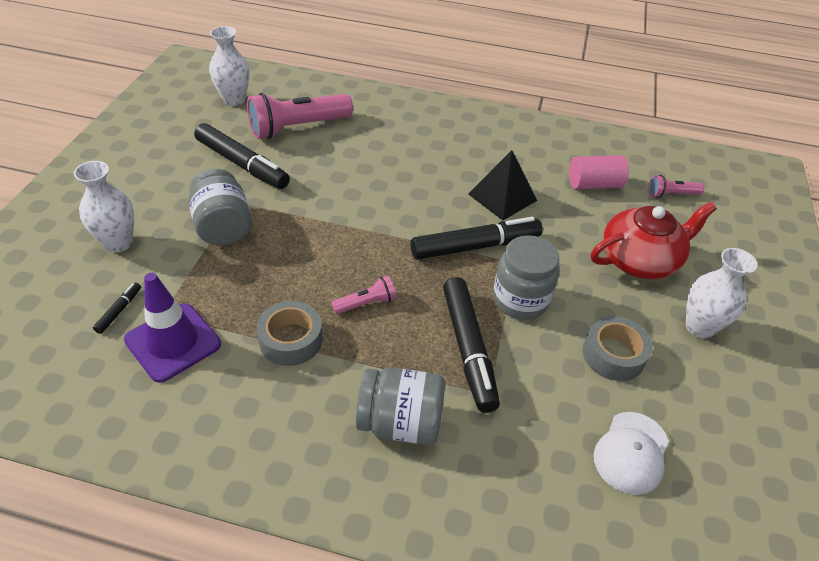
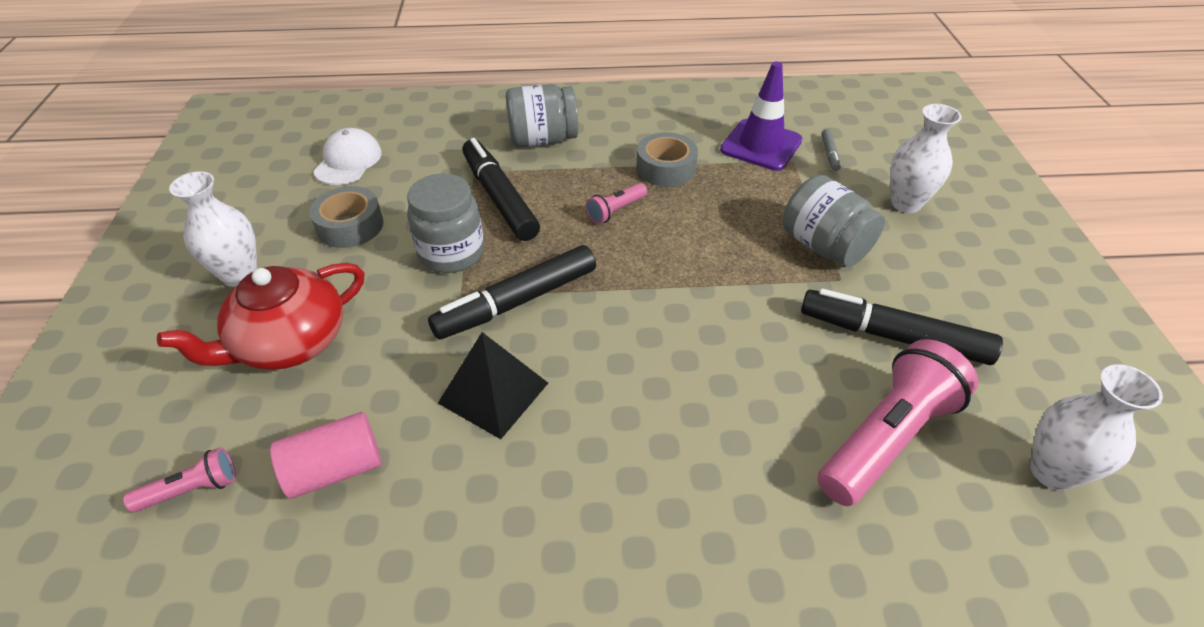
camera: 165 degrees right, 0 degrees up
(119, 311) = (829, 154): black marker -> grey marker

